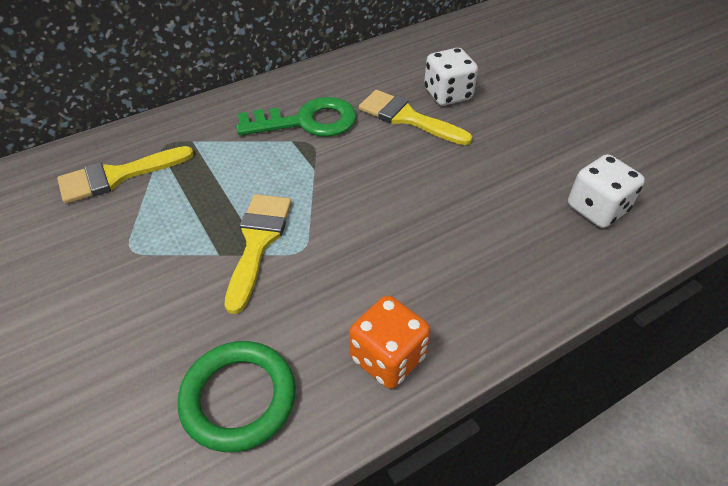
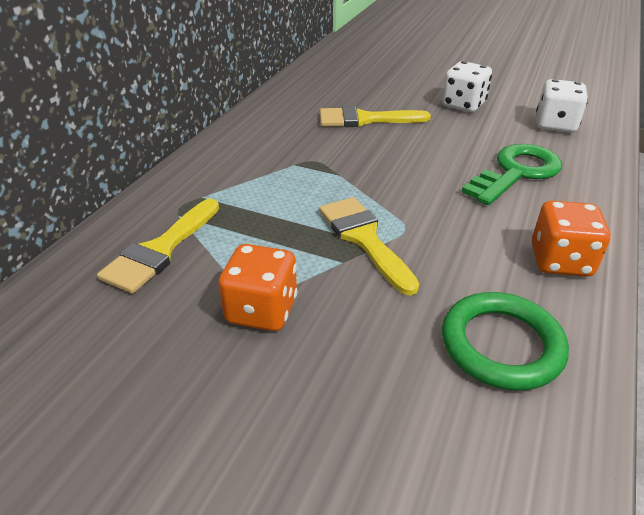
camera: 35 degrees left, 10 degrees down
(121, 263) = (262, 310): none -> orange dice
(307, 121) = (289, 148): green key -> green key (516, 172)
(447, 94) = (374, 97): white dice -> white dice (463, 105)

